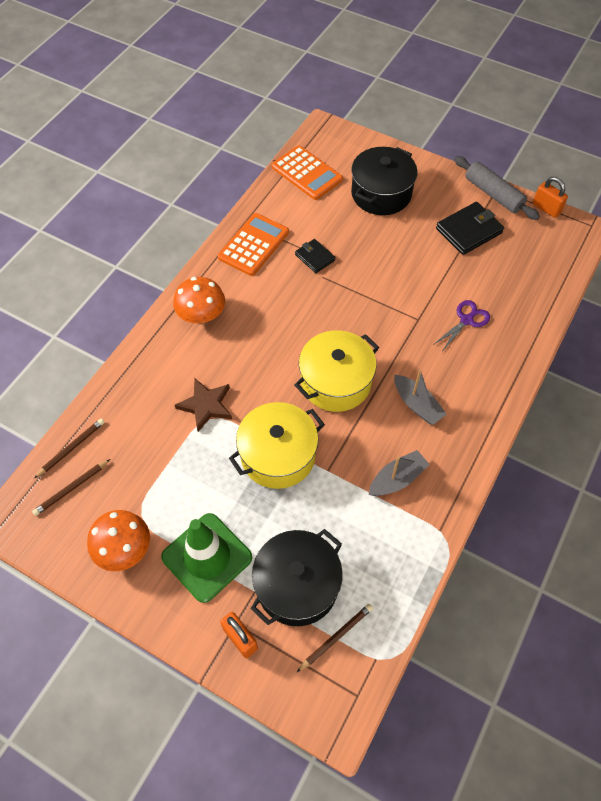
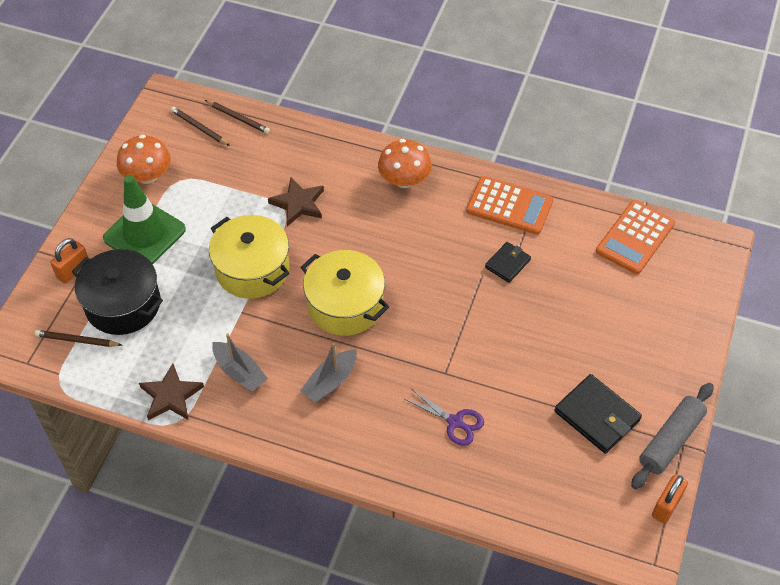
camera: 80 degrees right, 5 degrees down
(336, 637) = (77, 340): brown pencil -> brown pencil turned 150 degrees clockwise
(381, 194) = (628, 316): black pot -> none
(417, 544) = (171, 396): none -> brown star

